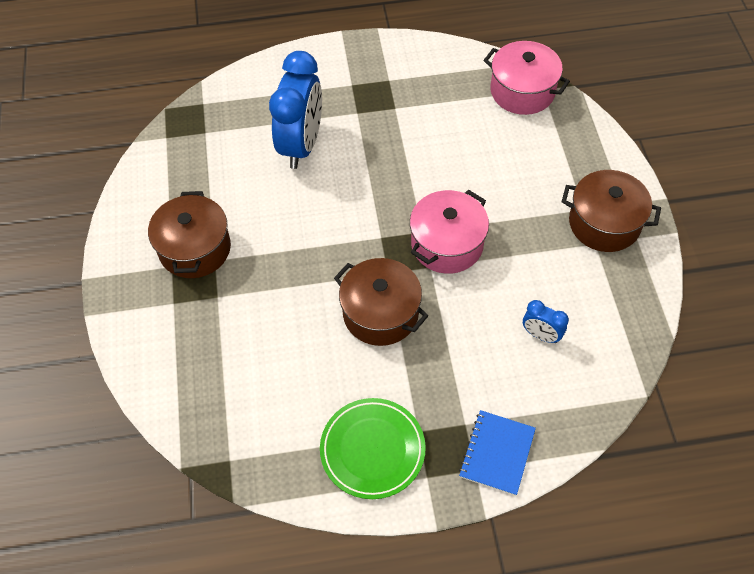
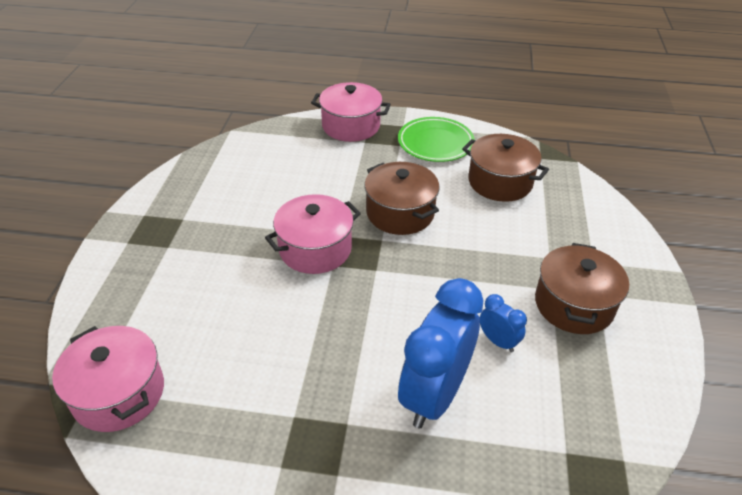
camera: 165 degrees left, 15 degrees down
(497, 453) = (351, 126): blue notebook -> pink pot
(541, 335) = (278, 173): blue clock -> blue clock (498, 341)
(604, 223) = (160, 231): brown pot -> brown pot (500, 182)

